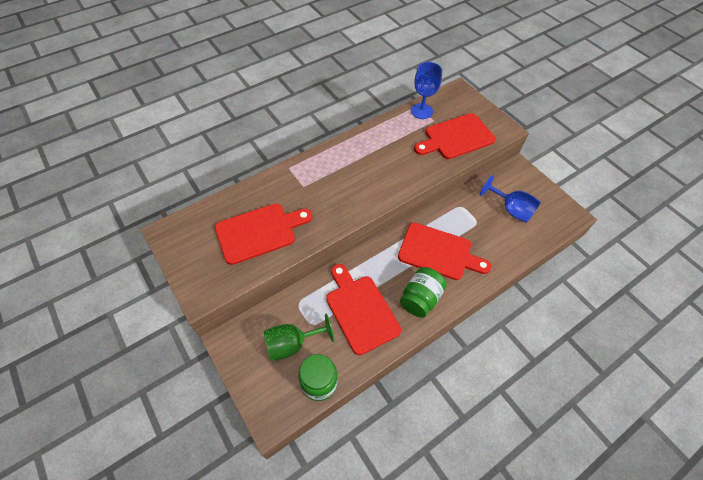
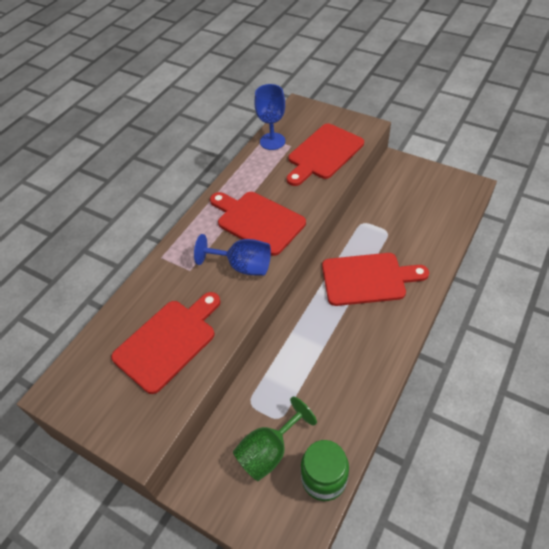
camera: 20 degrees left, 5 degrees down
(360, 310) = (322, 377): red cutting board -> red cutting board (257, 221)
(420, 299) = (377, 335): green jar -> none
(511, 209) = (413, 205): blue goblet -> blue goblet (243, 266)

